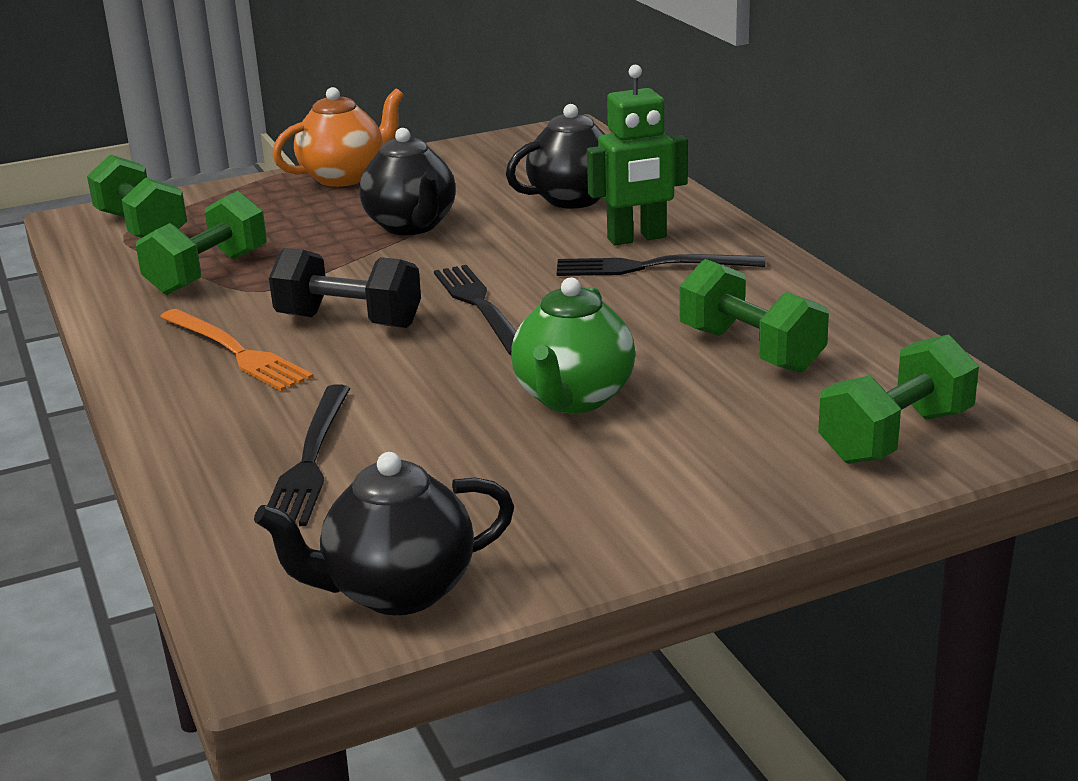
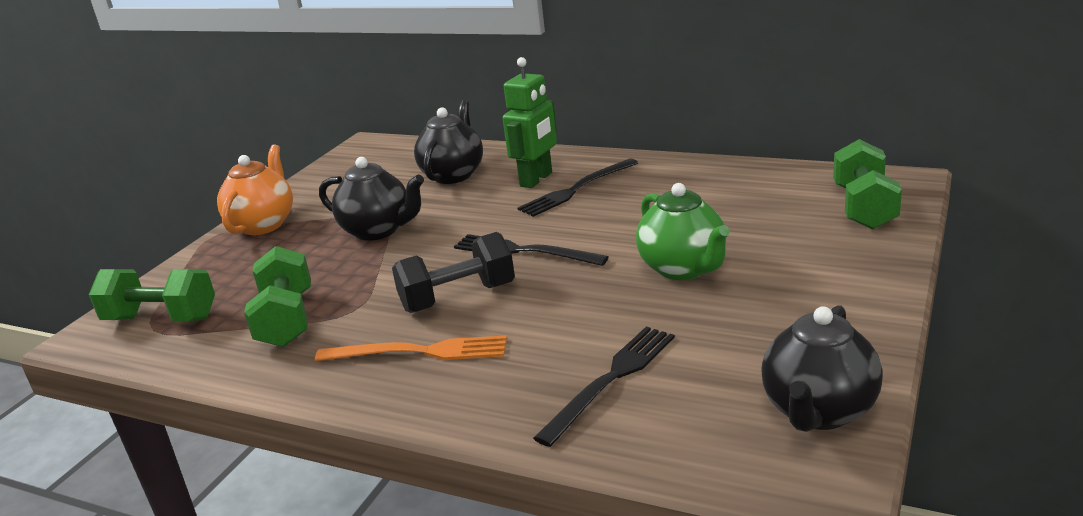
camera: 40 degrees left, 0 degrees up
(310, 459) = (611, 380): black fork -> black fork turned 105 degrees counterclockwise
(750, 350) = (717, 203): green dumbbell -> none

